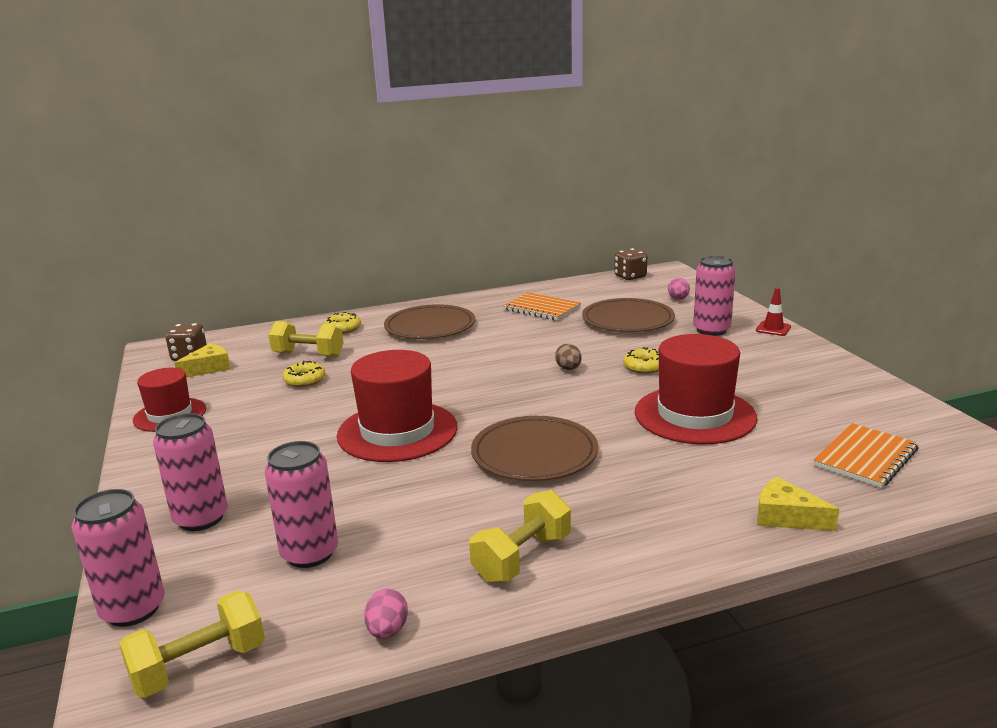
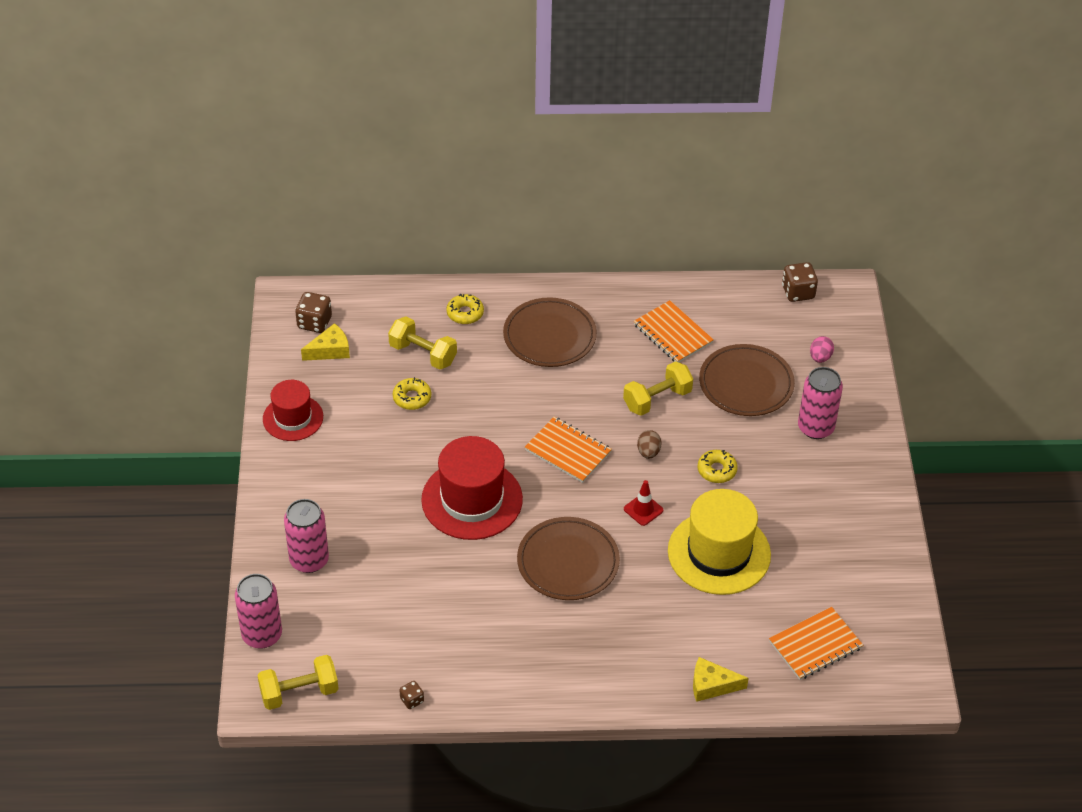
camera: 15 degrees right, 25 degrees up
(310, 553) = (378, 619): pink can -> none
(387, 631) = (412, 700): pink egg -> brown dice
(486, 382) = (568, 451): none -> orange notebook
(522, 558) = (515, 667): yellow dumbbell -> yellow dumbbell (657, 399)
(694, 415) = (719, 553): red hat -> yellow hat
(773, 329) = (876, 444): red traffic cone -> red traffic cone (643, 510)
(786, 517) = (711, 685): yellow cheese -> yellow cheese turned 45 degrees counterclockwise

